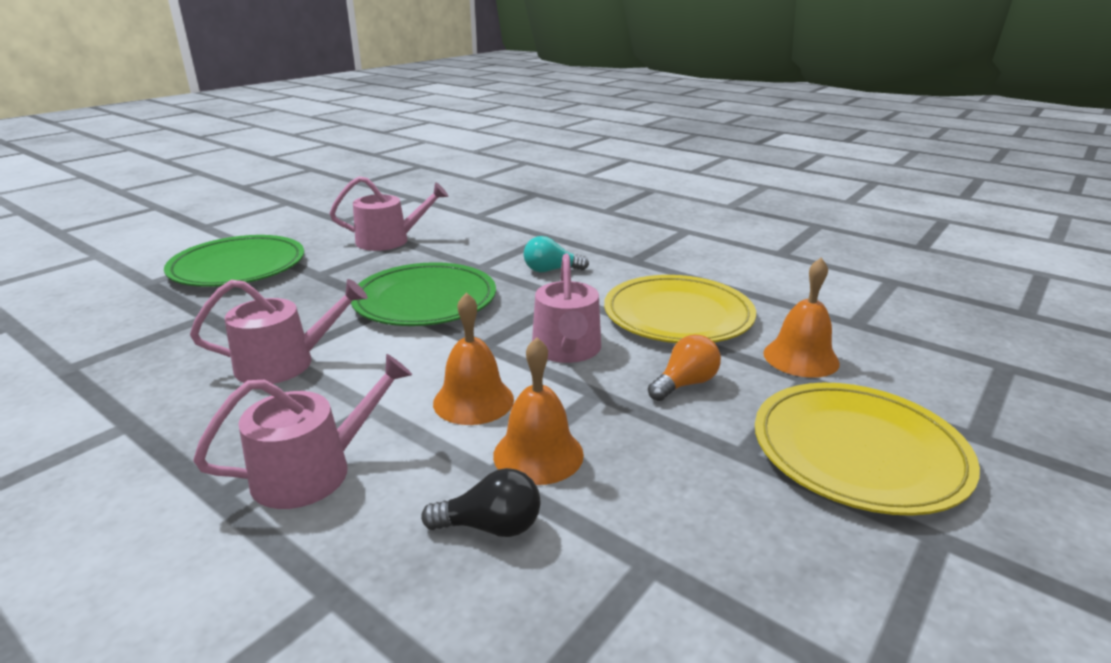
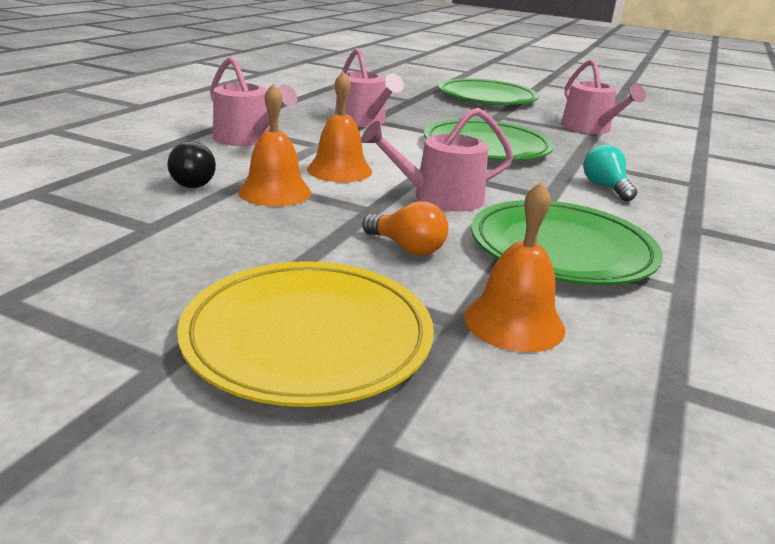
camera: 75 degrees right, 0 degrees up
(678, 315) = (561, 249): yellow plate -> green plate

